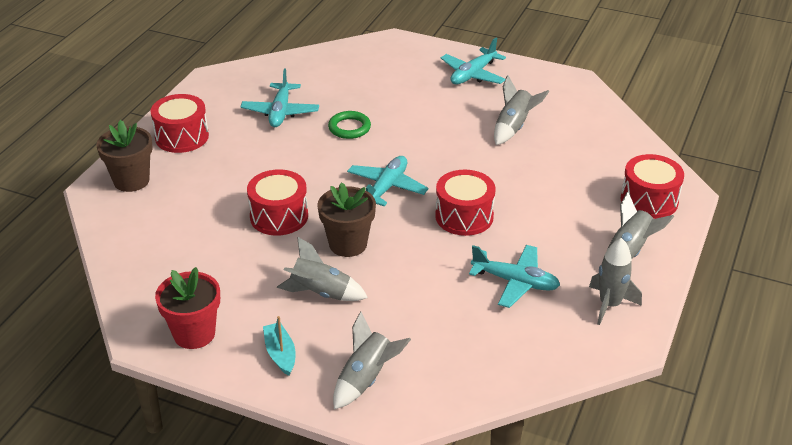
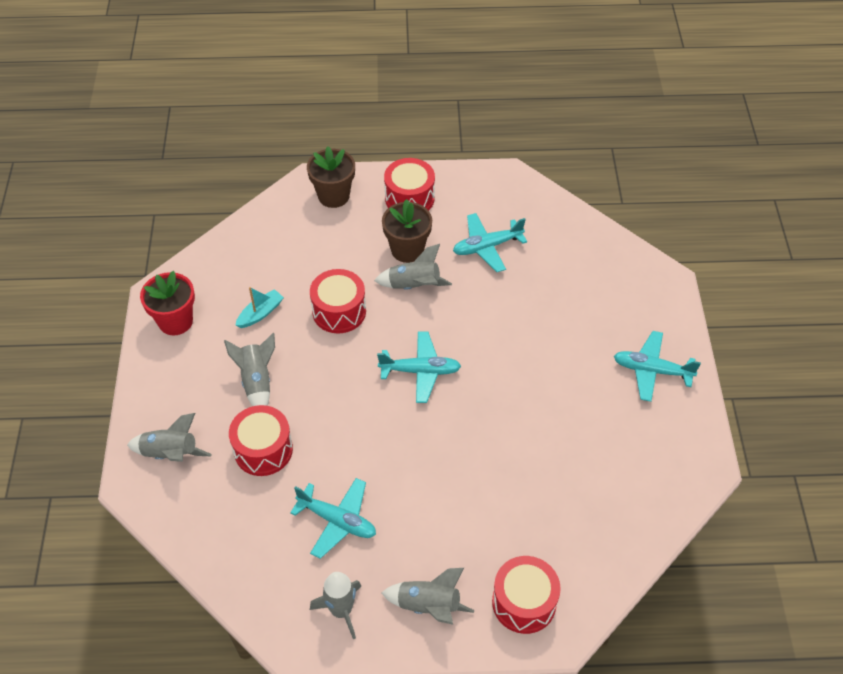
camera: 65 degrees right, 15 degrees up
(280, 354) = (176, 385): turquoise boat -> turquoise boat (260, 313)
(348, 244) = (327, 374): brown flower pot -> brown flower pot (407, 250)
(349, 128) = (494, 307): green ring -> none
(464, 216) = (410, 447): red drum -> red drum (263, 450)
(513, 127) = (579, 439): grey rocket -> grey rocket (414, 286)
(515, 282) = (337, 521): turquoise plane -> turquoise plane turned 60 degrees counterclockwise

